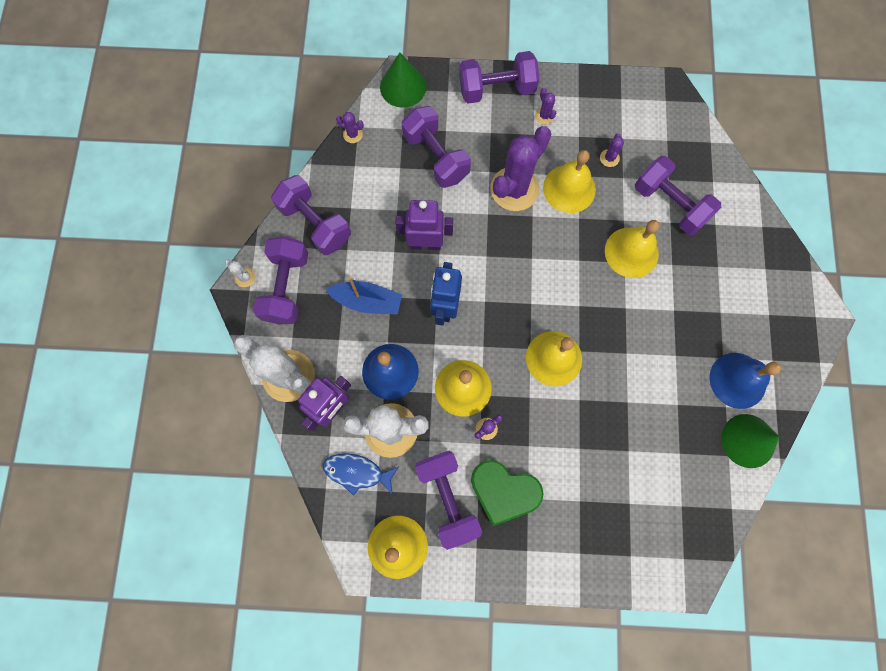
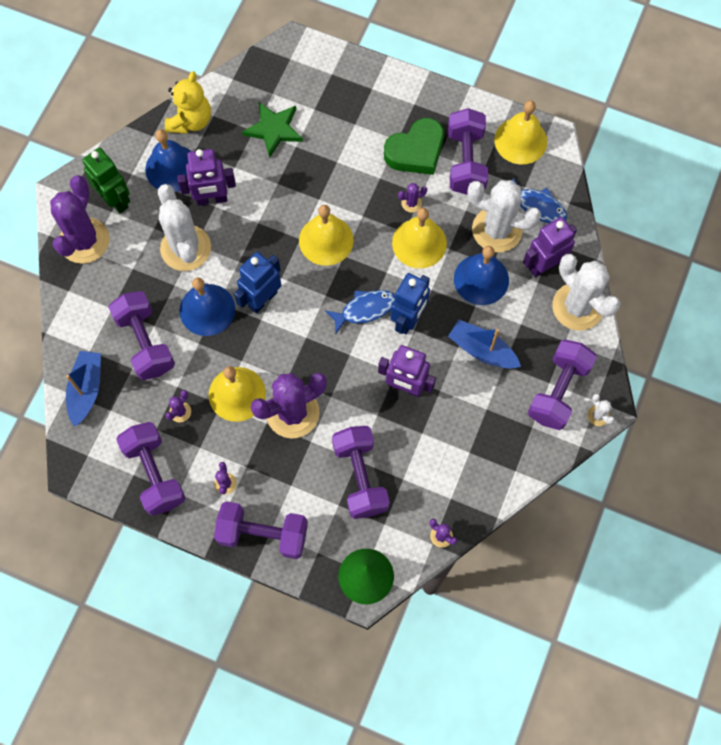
camera: 160 degrees left, 5 degrees down
(315, 223) = (511, 447): purple dumbbell -> purple dumbbell (154, 473)
(489, 302) = (365, 309): none -> blue fish
(503, 491) = (416, 151): green heart -> green heart turned 105 degrees clockwise
(587, 279) = (262, 299): none -> blue robot
(631, 252) = (207, 309): yellow bell -> blue bell
(659, 462) = (274, 130): none -> green star
(681, 303) = (185, 248): none -> white cactus
(682, 361) = (212, 199): none -> purple robot
(696, 149) = (86, 390): none -> blue boat
(748, 440) = (190, 121): green cone -> yellow teddy bear
(771, 327) = (116, 200): none -> green robot
(776, 277) = (84, 241): none -> purple cactus

